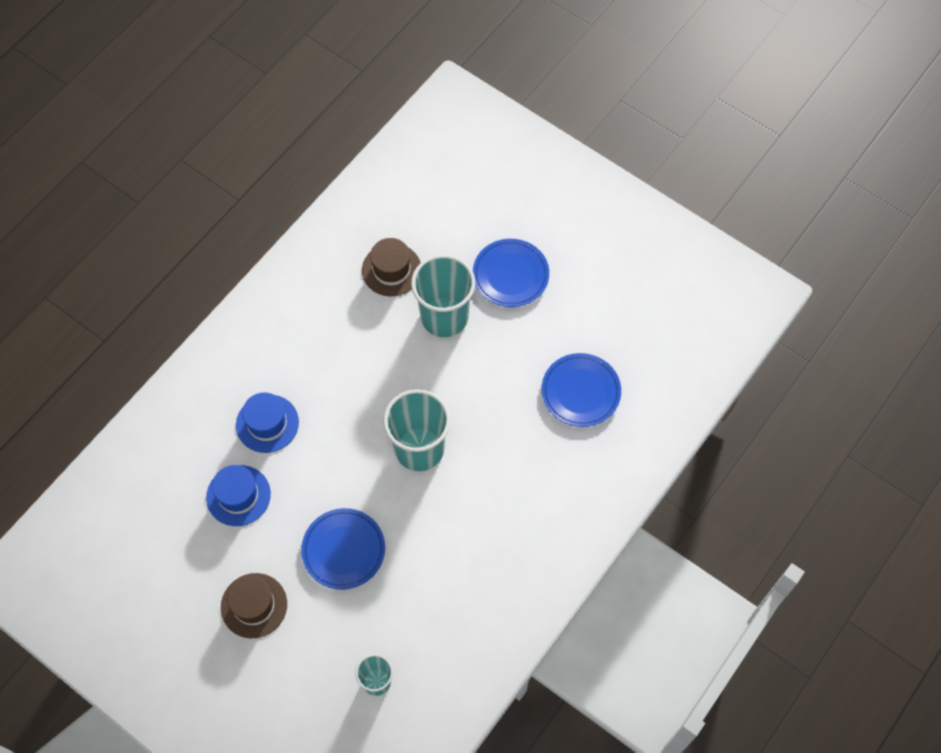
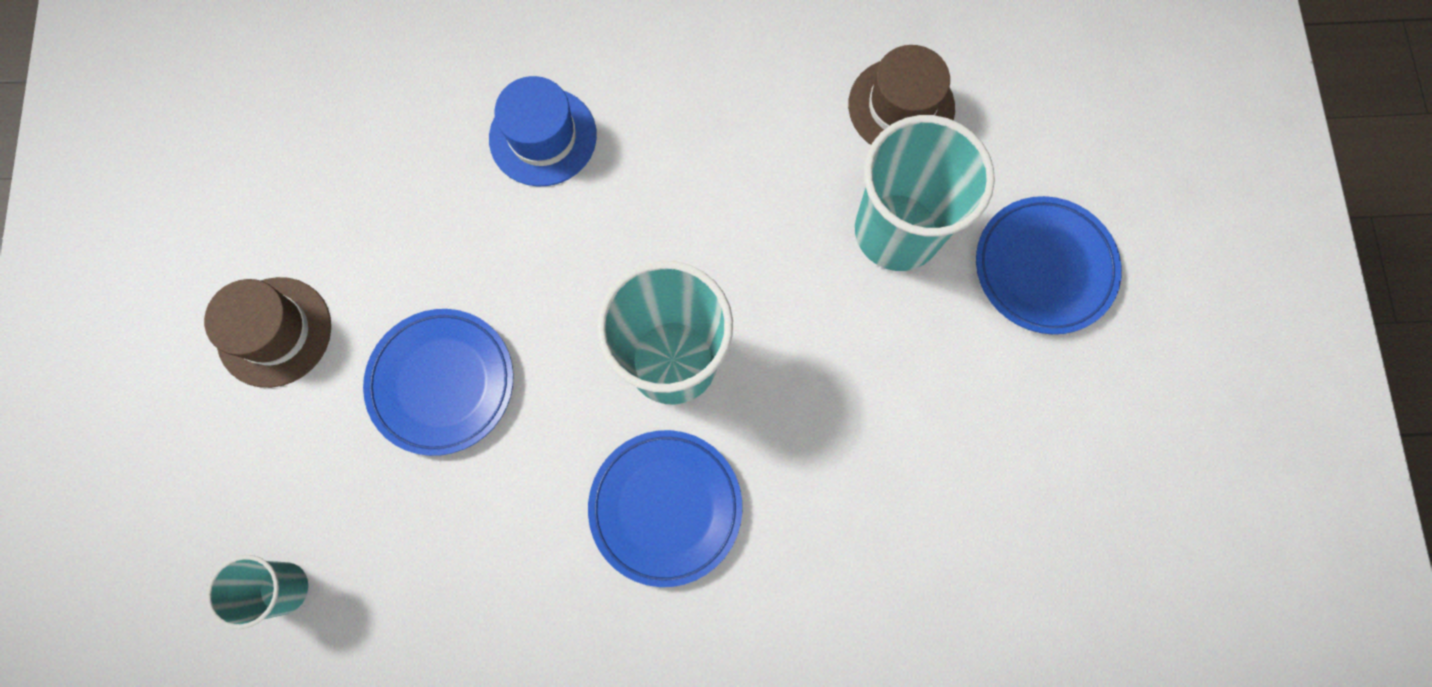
camera: 50 degrees right, 10 degrees up
(238, 495) = (413, 185): blue hat -> none
(580, 392) = (958, 518): blue plate -> blue plate (665, 507)

